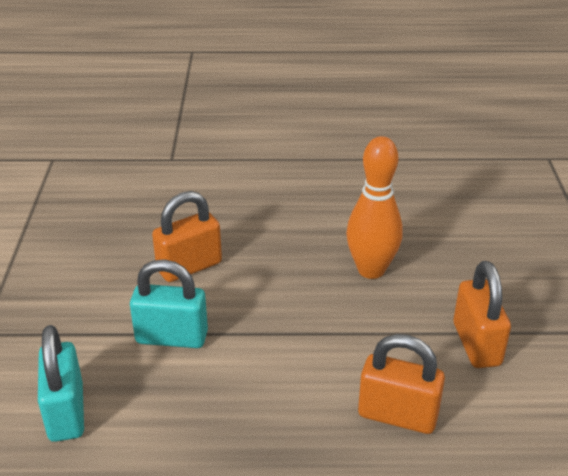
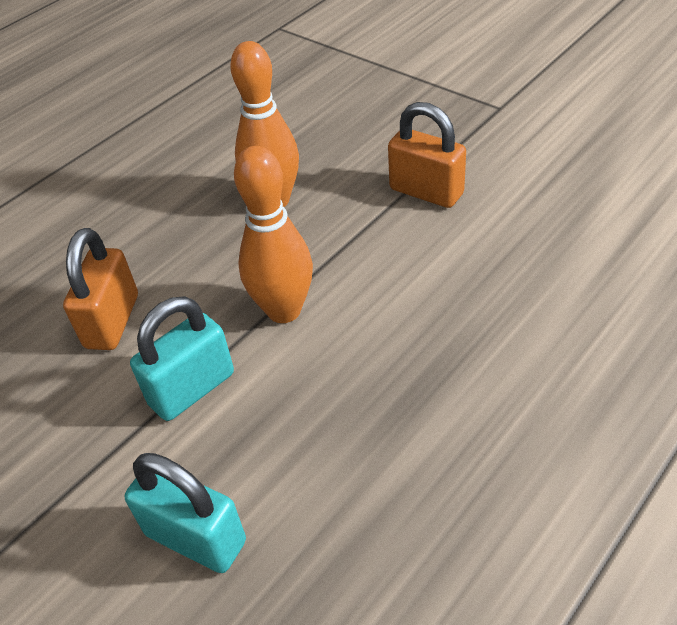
camera: 45 degrees left, 10 degrees up
(277, 339) = (284, 310): none -> orange bowling pin
(397, 415) = (451, 283): orange padlock -> none

